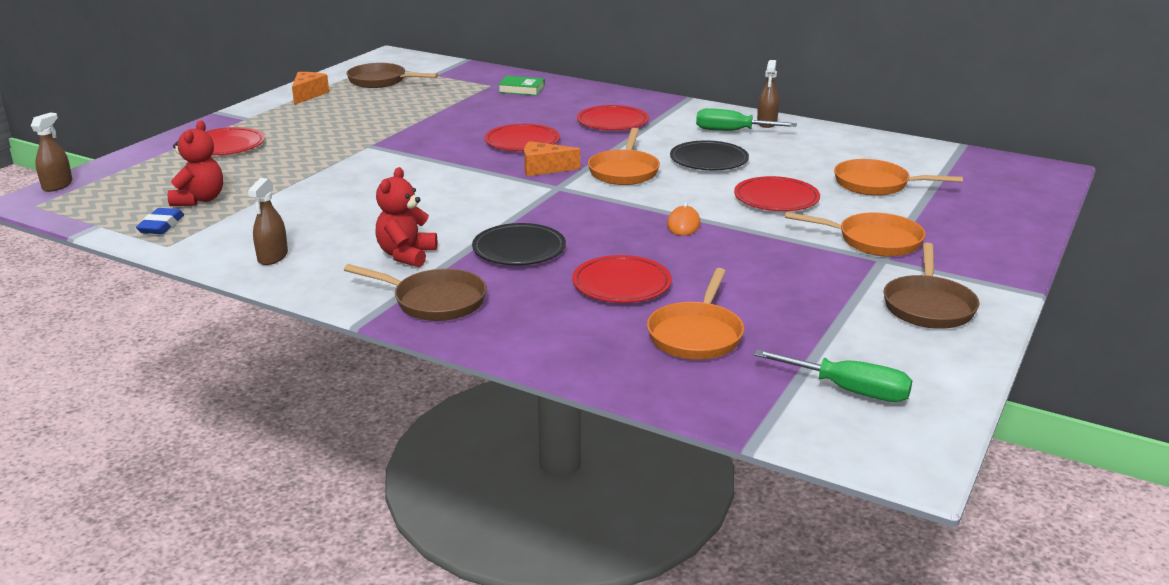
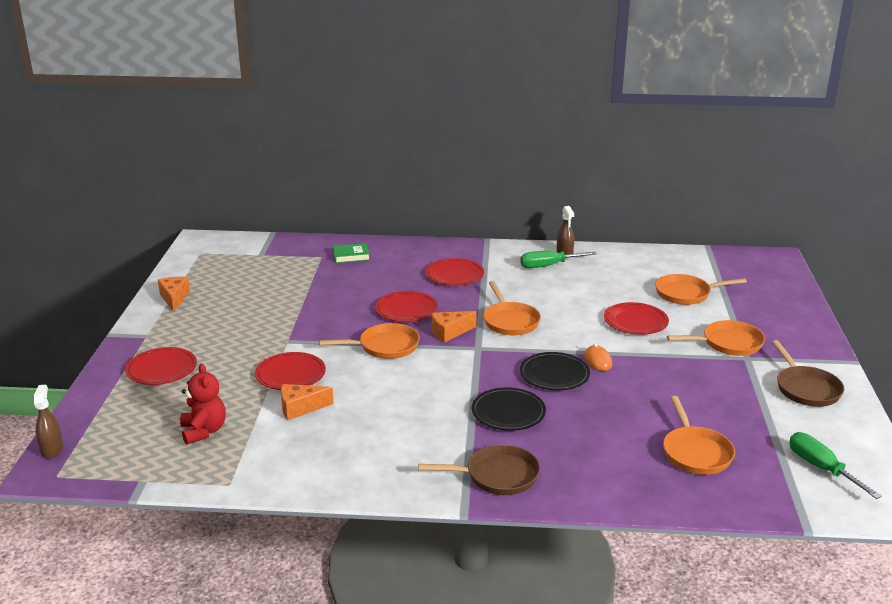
camera: 25 degrees left, 0 degrees up
(161, 226) = (200, 466): blue eraser -> none
(273, 257) = (331, 471): brown spray bottle -> none
(311, 200) = (300, 408): none -> orange cheese
(381, 81) = (223, 270): brown pan -> none
(406, 255) = (432, 440): red teddy bear -> none
(460, 168) = (385, 346): none -> orange pan
(621, 284) = (608, 424): red plate -> red plate (290, 374)
(709, 160) = (558, 297): black plate -> black plate (554, 374)
(849, 390) = (821, 468): green screwdriver -> green screwdriver turned 120 degrees counterclockwise

